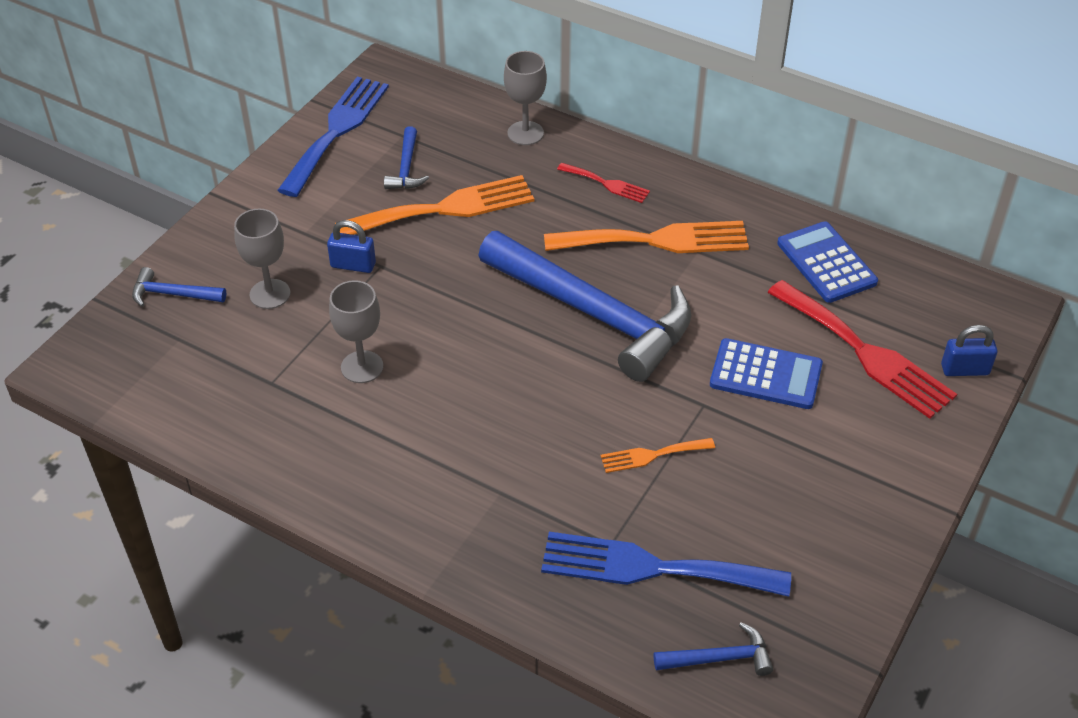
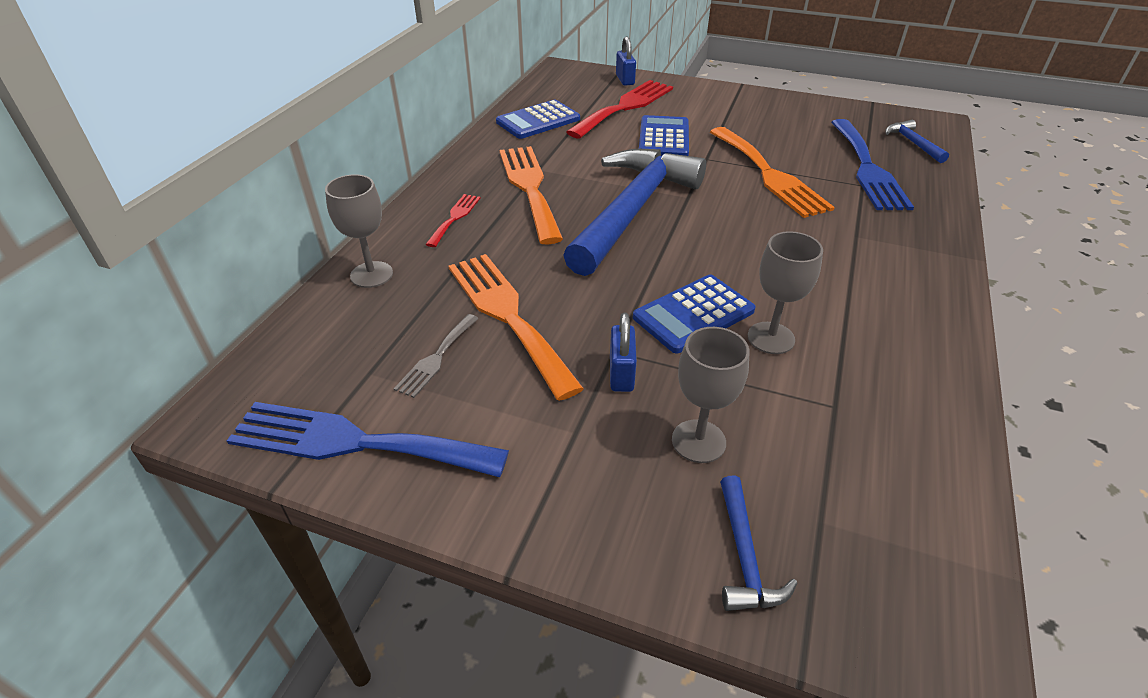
camera: 100 degrees left, 5 degrees down
(406, 168) = (436, 358): blue hammer -> grey fork
(410, 323) = (693, 314): none -> blue calculator
(652, 455) = (769, 175): orange fork -> orange fork, size x2.02

